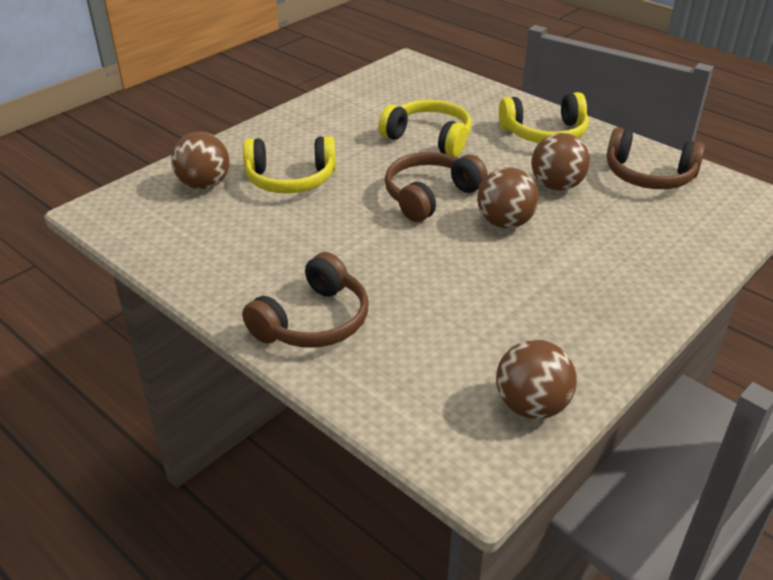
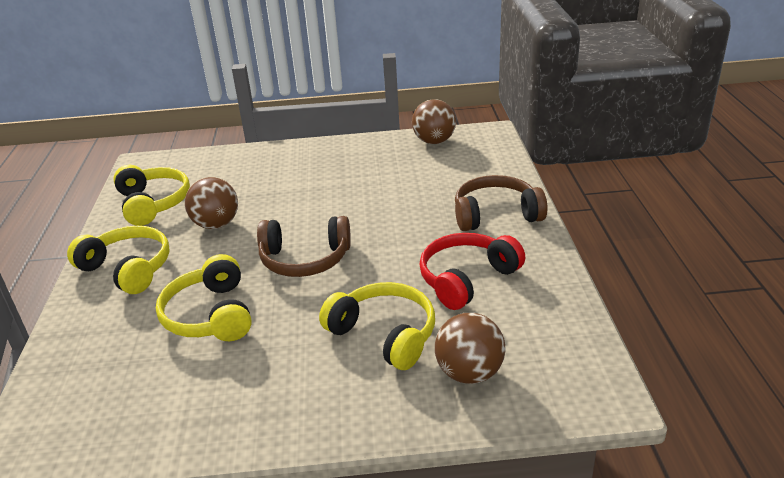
camera: 135 degrees left, 5 degrees down
(272, 242) = (466, 279): none -> red headphones
(505, 223) = (295, 217): brown ball -> none
(648, 175) = (153, 203): brown headphones -> yellow headphones

